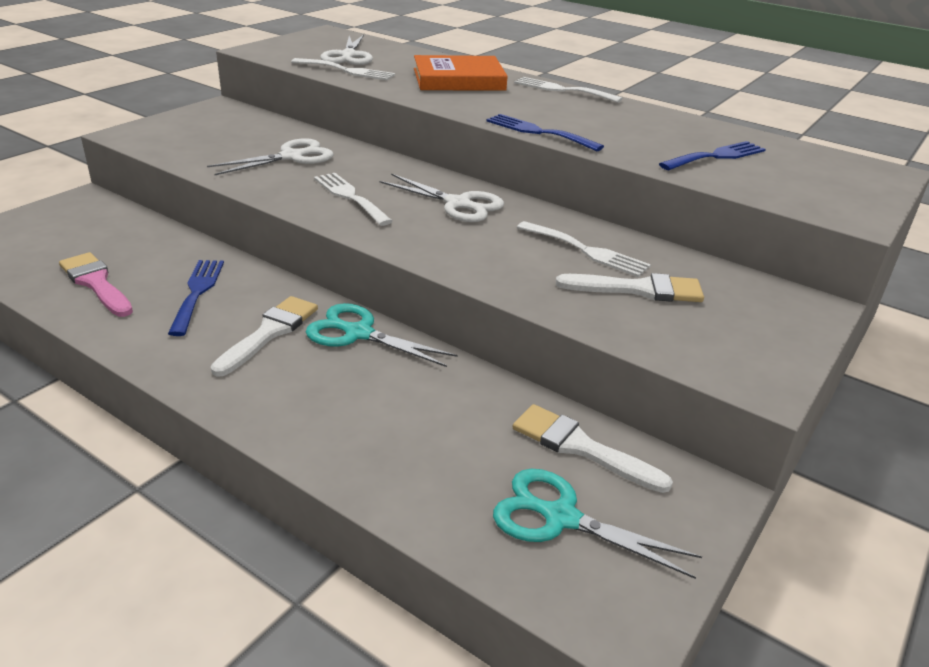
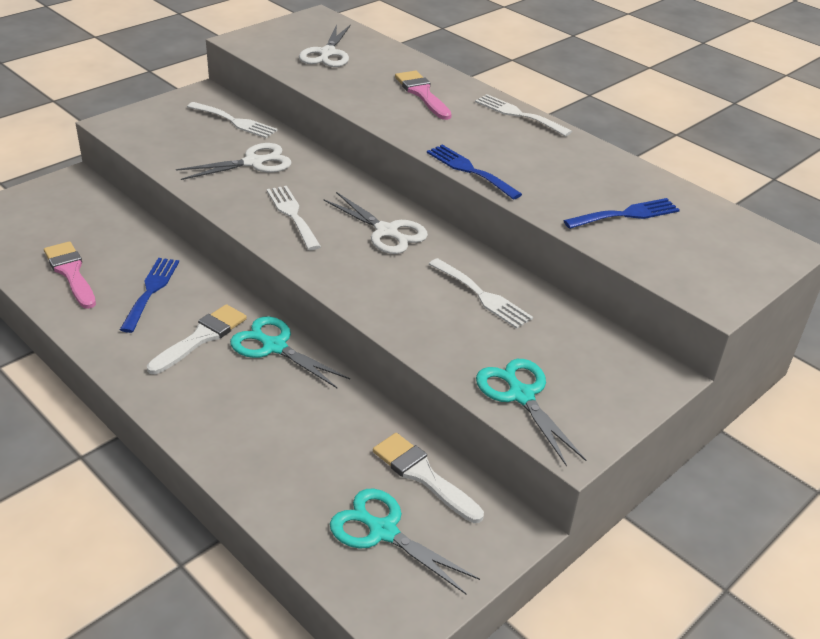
camera: 10 degrees right, 5 degrees up
(347, 71) = (319, 75): white fork -> white fork (235, 121)
(458, 79) = (422, 94): orange book -> pink brush
(638, 289) = (510, 342): white brush -> none
(678, 339) = (521, 395): none -> turquoise scissors

